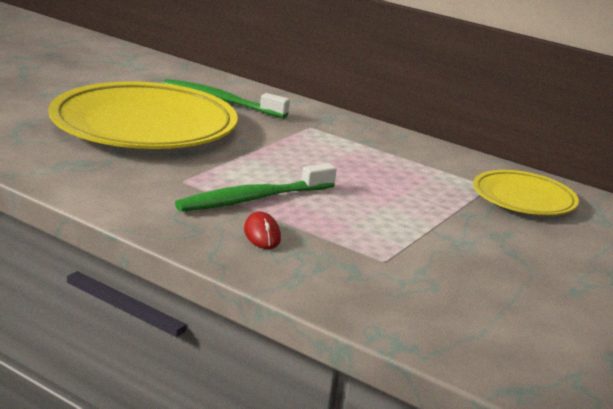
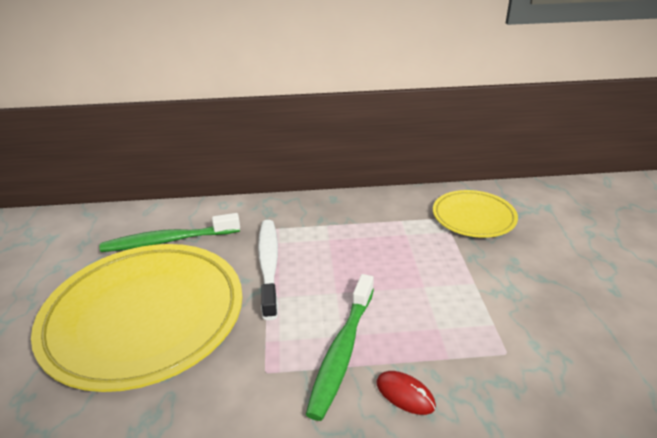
camera: 35 degrees left, 10 degrees up
(275, 143) = (269, 265): none -> white toothbrush

